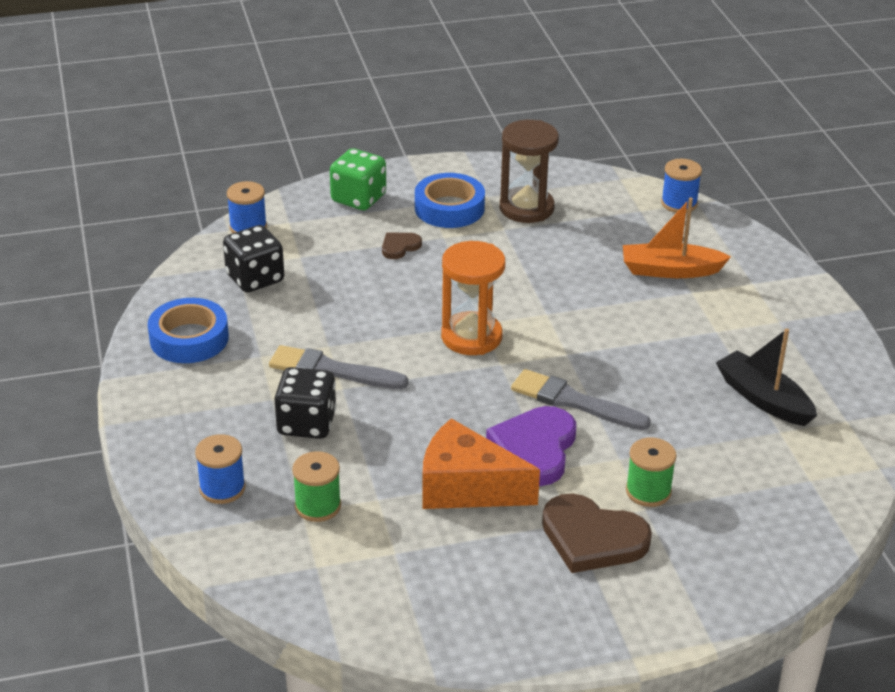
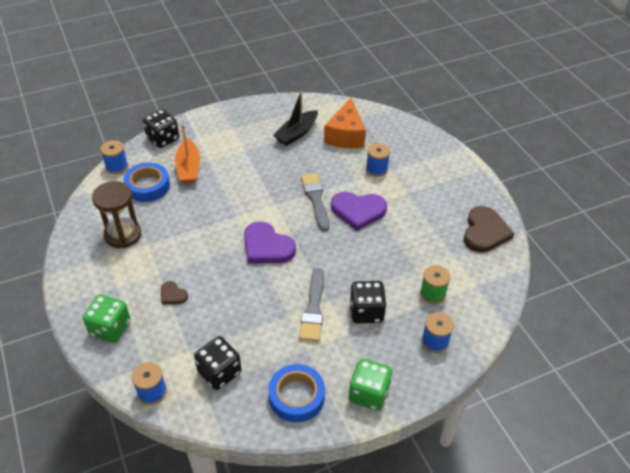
camera: 100 degrees left, 10 degrees up
(163, 403) = (368, 393): none -> green dice
(449, 208) = (123, 274): blue tape -> blue tape (147, 186)
(466, 487) = (396, 234): orange cheese -> orange cheese (345, 135)
(471, 337) = (267, 246): orange hourglass -> purple heart
(573, 401) = (315, 199): grey brush -> grey brush turned 150 degrees clockwise
(592, 538) = (415, 186): brown heart -> brown heart (485, 232)
(648, 491) = (376, 169): green spool -> blue spool
(749, 247) = (163, 139): none -> black dice

